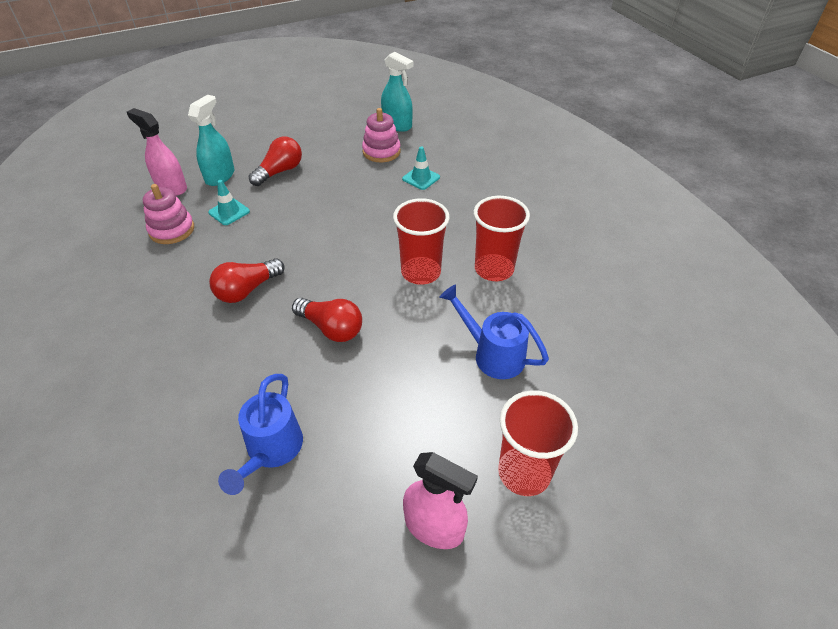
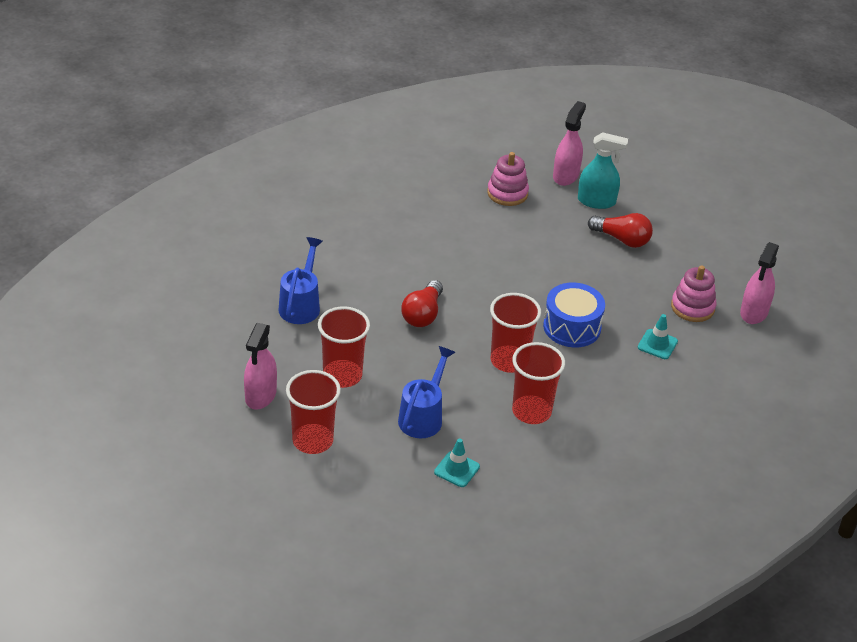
camera: 75 degrees right, 5 degrees down
(229, 212) = (545, 221): turquoise traffic cone -> turquoise traffic cone (456, 469)
(247, 290) = (450, 256): red light bulb -> none
(271, 450) = (301, 305): blue watering can -> blue watering can turned 105 degrees clockwise
(385, 222) = (572, 327): none -> blue drum
(397, 125) = (754, 312): turquoise spray bottle -> pink spray bottle
(414, 422) = (342, 375): none -> red cup

